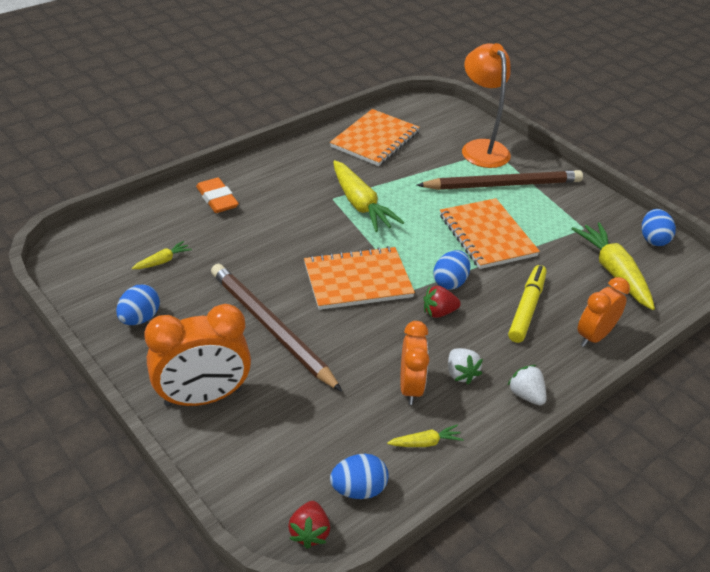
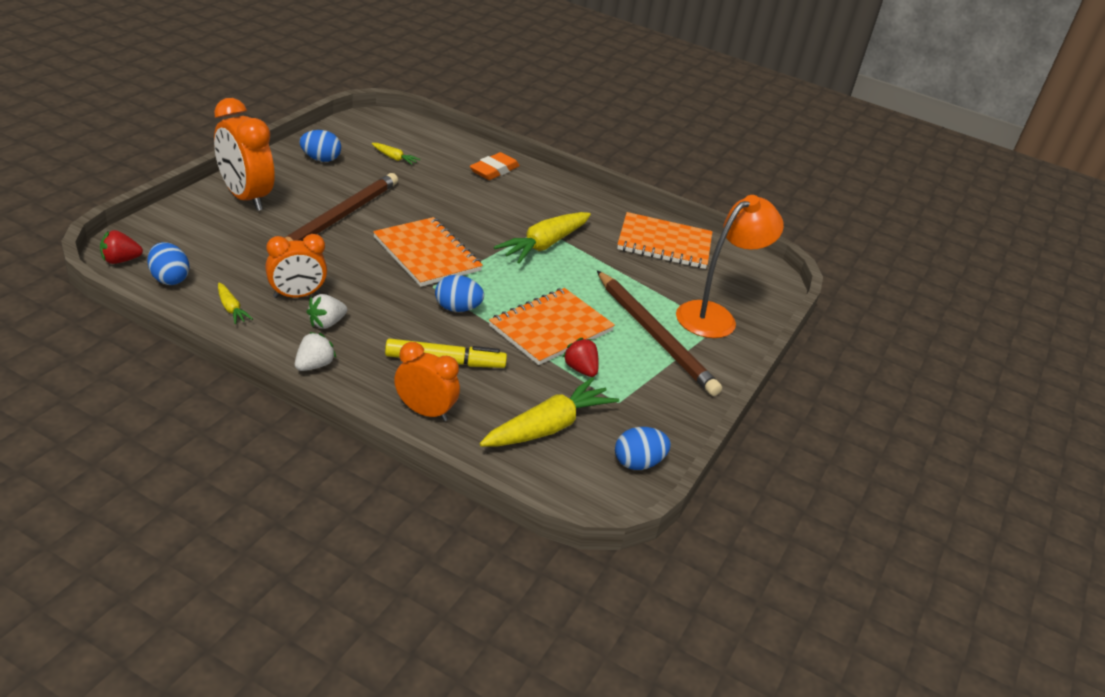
camera: 65 degrees right, 5 degrees down
(439, 312) = (407, 304): red strawberry -> red strawberry (580, 369)

